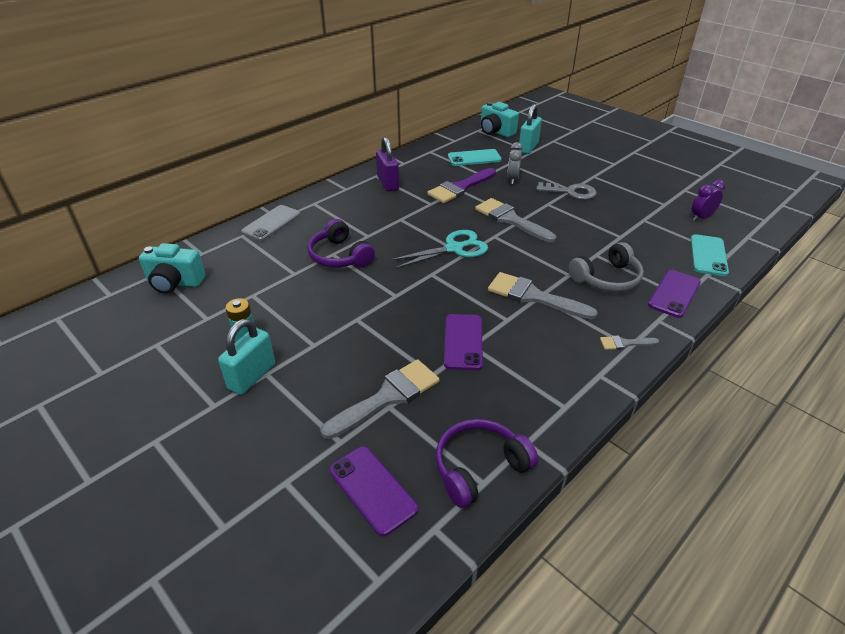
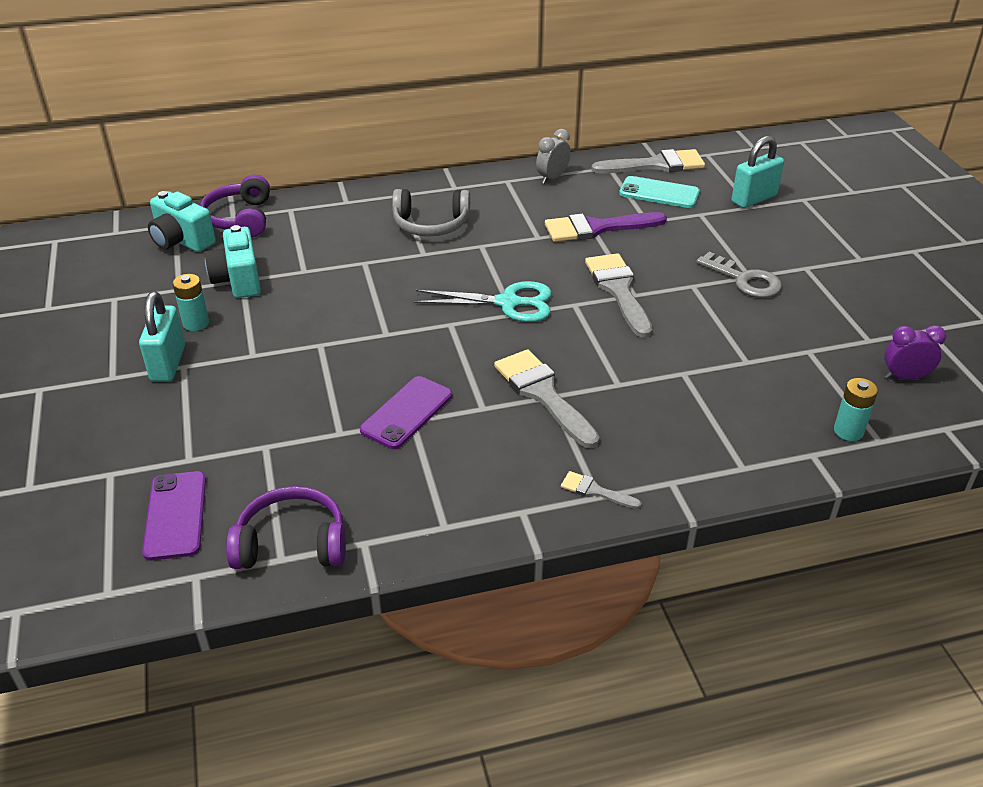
camera: 30 degrees right, 0 degrees up
(252, 376) = (168, 363): turquoise padlock -> turquoise padlock turned 60 degrees counterclockwise
(271, 223) = (332, 205): grey phone -> none
(340, 256) = (369, 267): purple headphones -> purple headphones (240, 218)
(388, 183) = (511, 195): purple padlock -> none
(388, 397) = (272, 437): grey brush -> grey brush (656, 165)
(496, 132) = (731, 163): turquoise camera -> turquoise camera (238, 280)
(512, 179) = (681, 237): grey clock -> grey clock (552, 178)
(607, 278) = (662, 408): grey headphones -> grey headphones (431, 224)
(674, 294) = (734, 460): purple phone -> none
(708, 255) = (848, 431): turquoise phone -> turquoise battery

